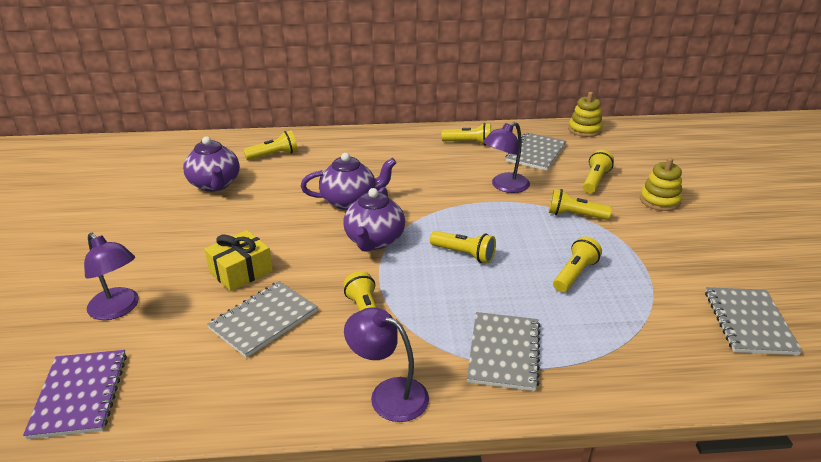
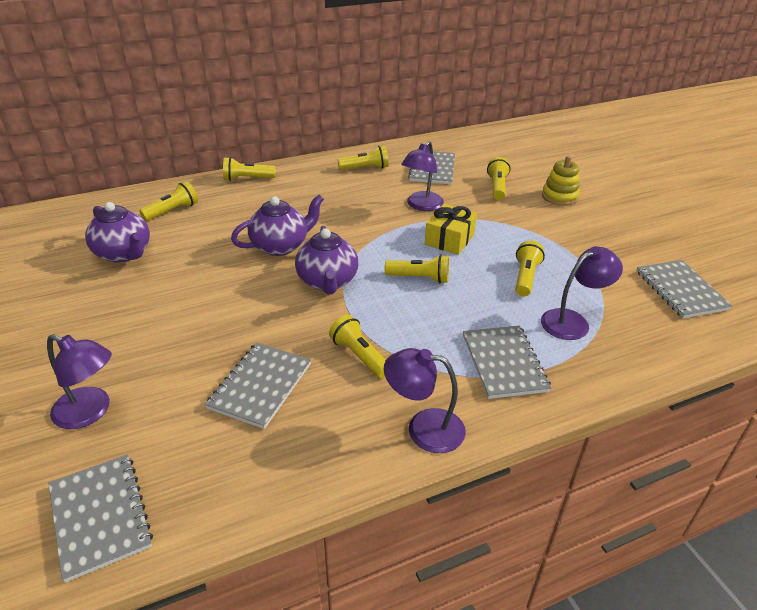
camera: 20 degrees left, 5 degrees up
(79, 395) = (100, 516): purple notebook -> grey notebook
(241, 271) = (207, 341): yellow gift -> yellow gift (449, 239)
(575, 215) = (497, 223): yellow flashlight -> yellow flashlight (247, 179)
(584, 130) = (463, 140): yellow stacking toy -> none
(602, 328) = (572, 321): none -> purple lamp

